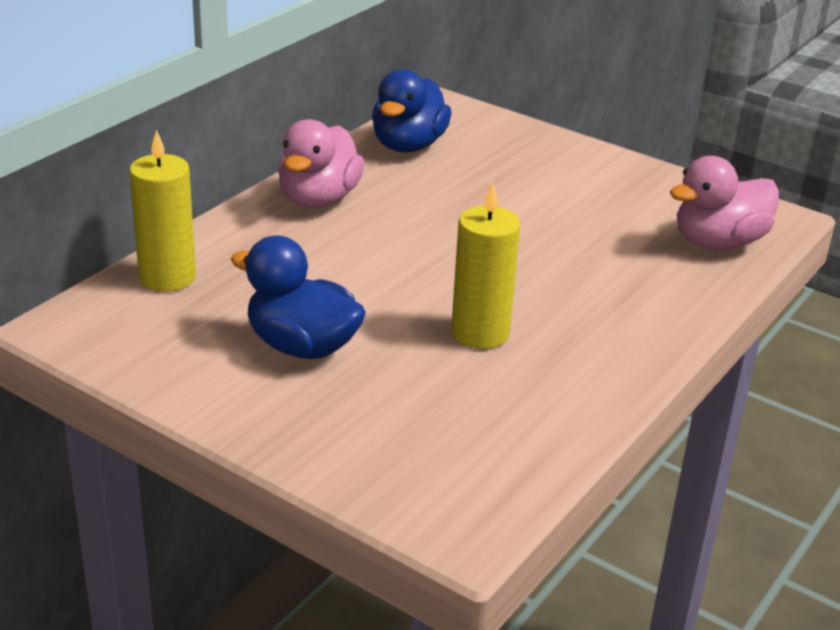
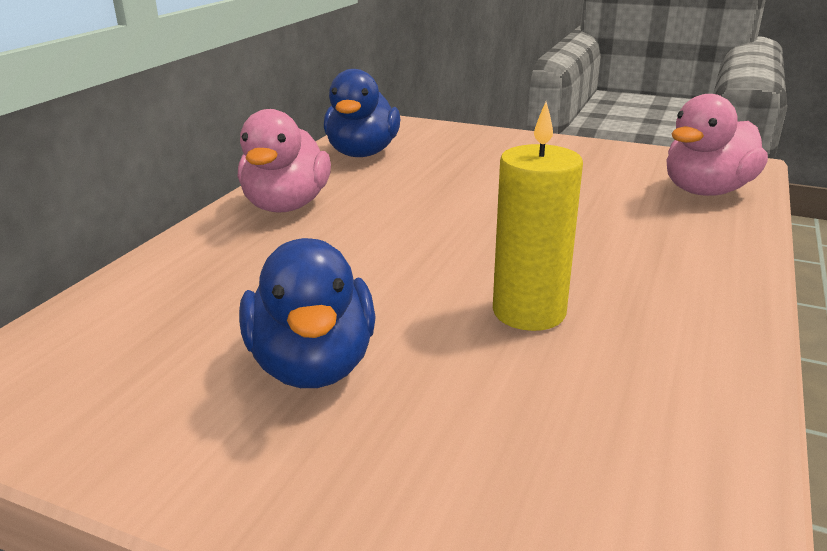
camera: 10 degrees left, 5 degrees down
(167, 277) = (118, 307): yellow candle -> none
(302, 346) = (313, 365): blue duck -> blue duck turned 120 degrees counterclockwise

